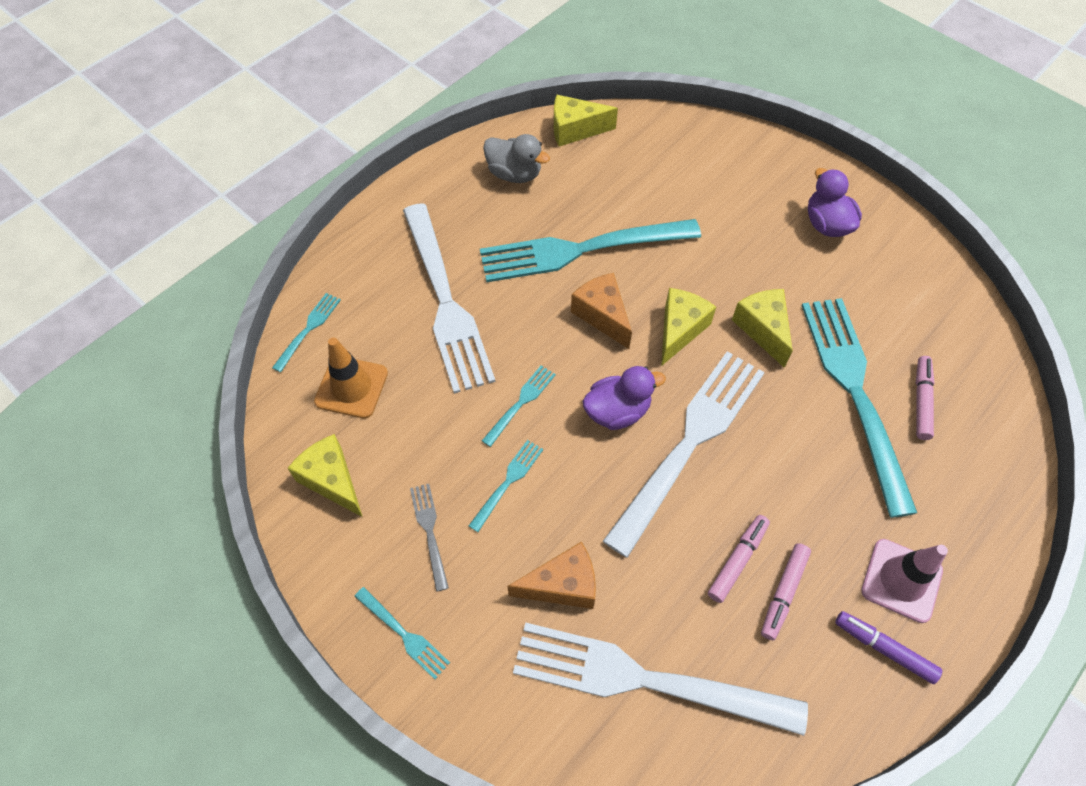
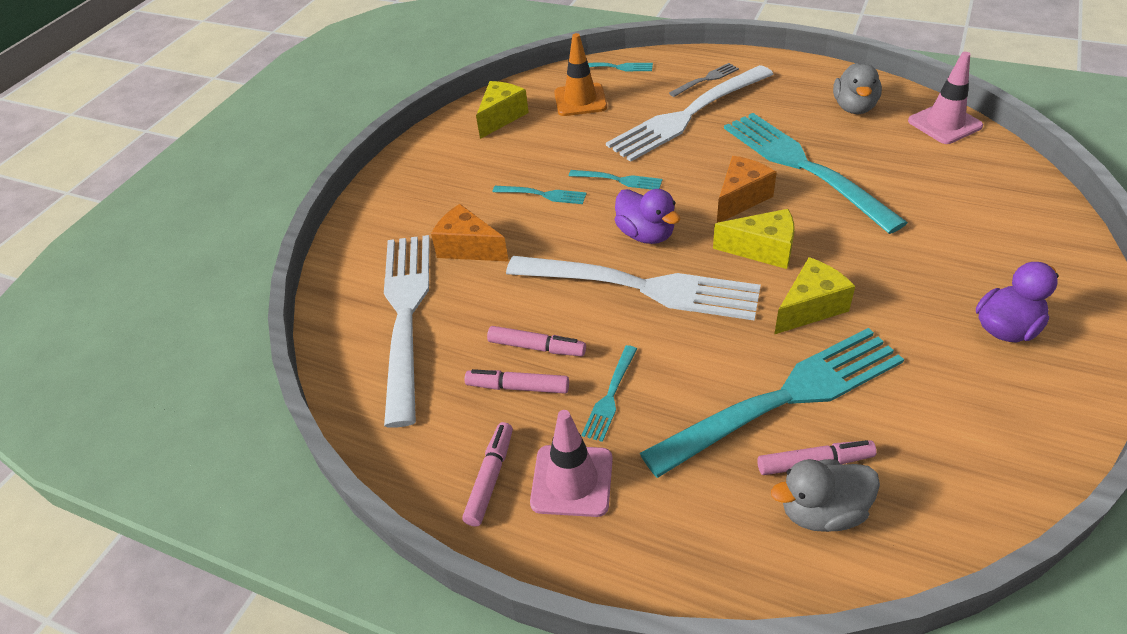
camera: 75 degrees right, 15 degrees down
(404, 635) = (400, 184): turquoise fork -> turquoise fork (610, 396)
(429, 531) = (483, 171): grey fork -> grey fork (706, 79)
(562, 585) = (468, 248): orange cheese -> orange cheese turned 150 degrees clockwise
(575, 130) = (944, 124): yellow cheese -> pink traffic cone
(884, 648) = (490, 478): purple marker -> pink marker
(965, 416) = (822, 512): none -> grey duck

